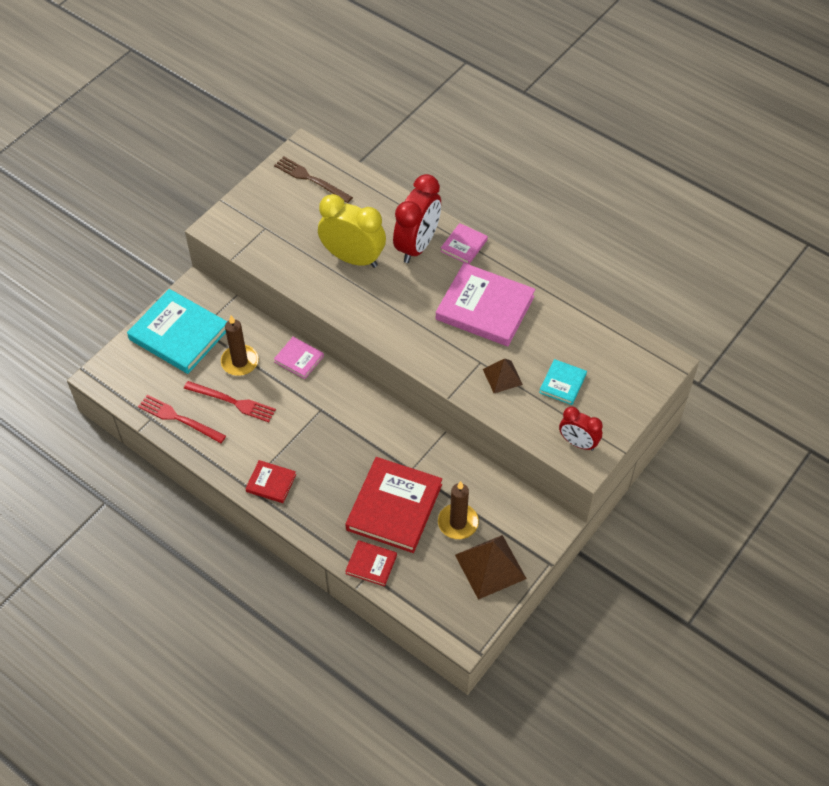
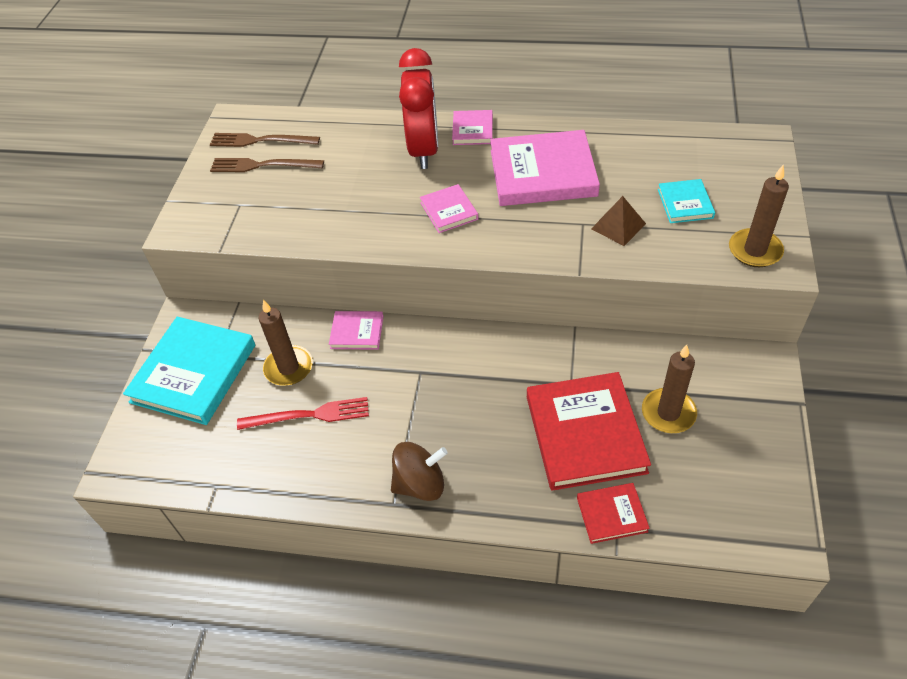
camera: 25 degrees left, 5 degrees down
(179, 334) = (194, 373): turquoise book -> turquoise book turned 75 degrees counterclockwise
(179, 419) = (253, 468): red fork -> none
(271, 483) = (420, 484): red book -> brown spinning top
(299, 202) = (263, 165): none -> brown fork
(353, 258) = (363, 190): yellow clock -> none
(399, 305) = (449, 211): none -> pink book
(490, 566) = (743, 441): brown pyramid -> none
(578, 443) = (755, 250): red clock -> brown candle

